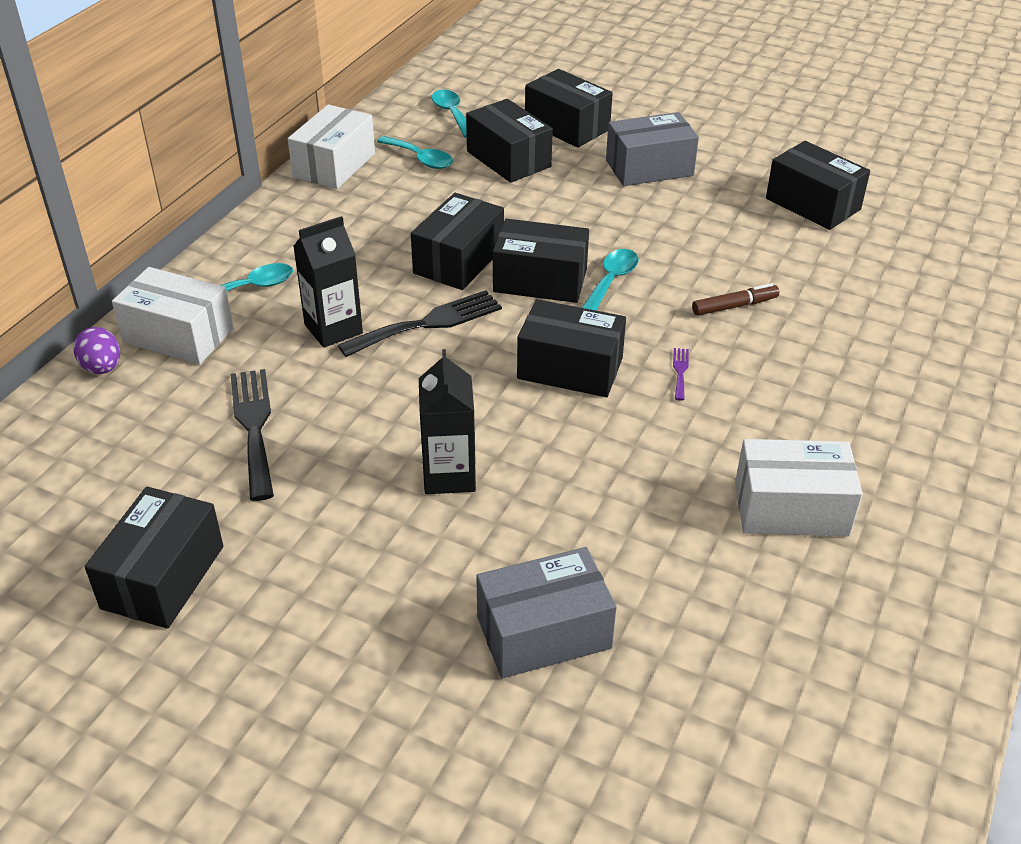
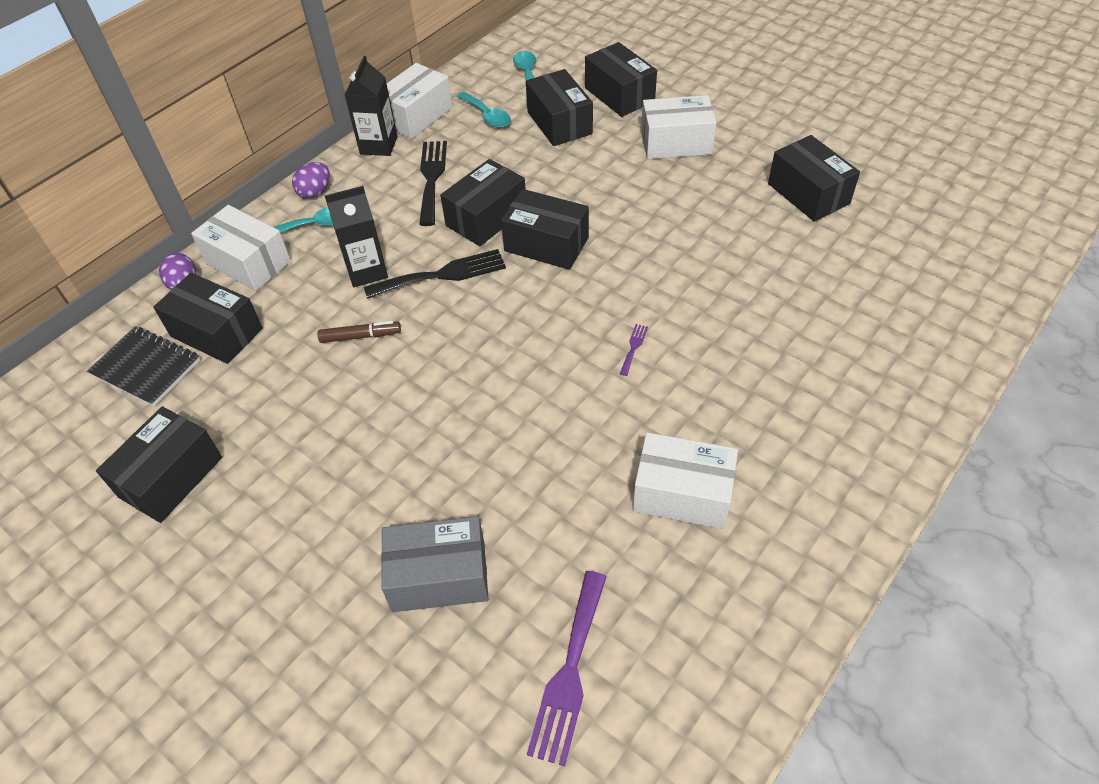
camera: 15 degrees right, 10 degrees up
(84, 463) = (146, 367): none -> black notebook
(237, 254) = (315, 192): none -> purple egg
(254, 426) = (278, 353): black fork -> black fork (432, 178)
(449, 475) = (412, 419): black carton -> black carton (378, 145)
(570, 368) = (542, 332): black box -> black box (217, 332)
(611, 280) = (606, 251): turquoise spoon -> none
(649, 168) = (676, 143): grey box -> white box
(734, 306) = (702, 289): brown marker -> brown marker (360, 336)
(734, 706) = (569, 672): none -> purple fork

